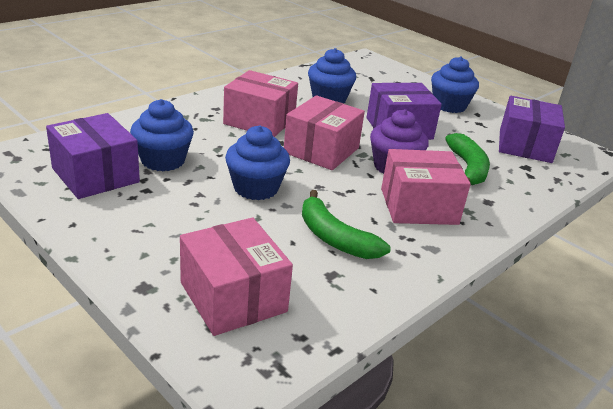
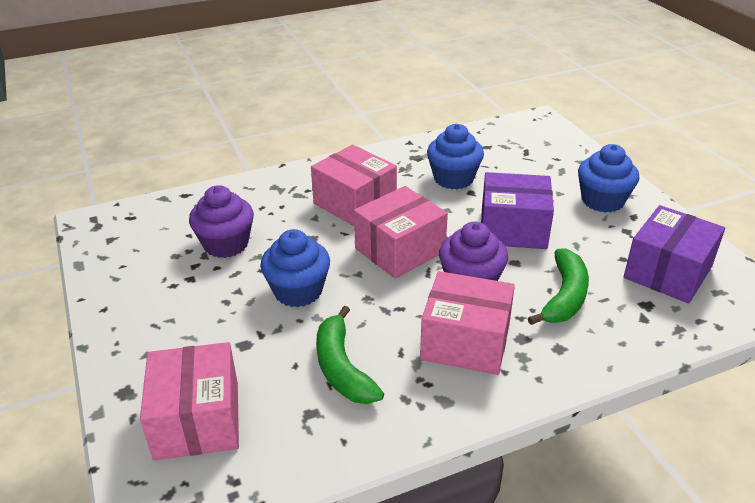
camera: 25 degrees right, 5 degrees up
(95, 175) = (154, 254): purple box -> none
(163, 160) = (226, 244): blue cupcake -> purple cupcake

